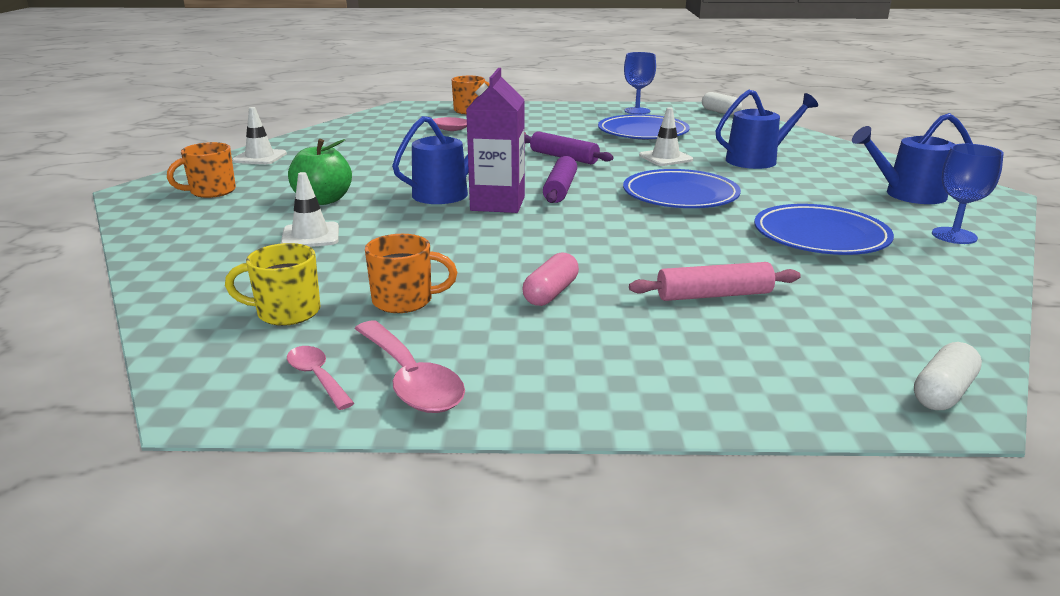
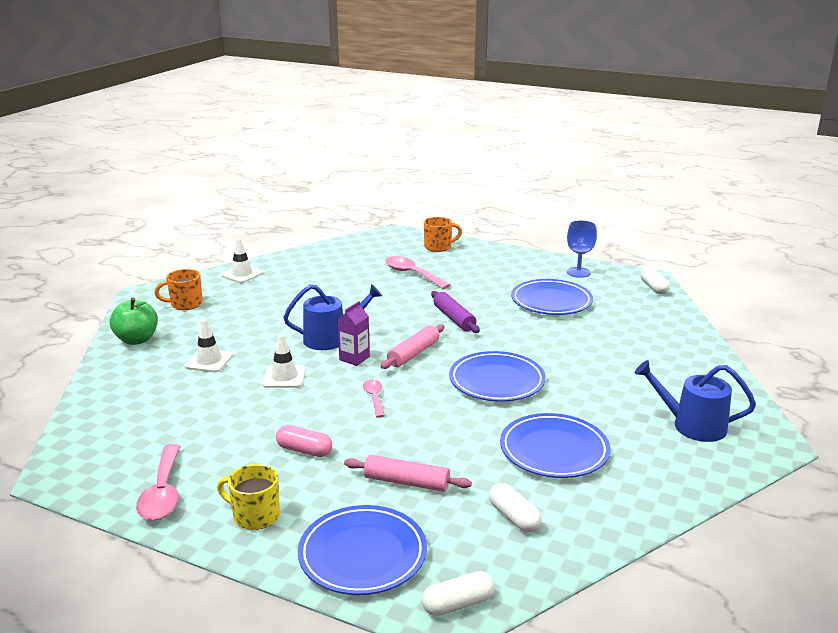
camera: 25 degrees right, 0 degrees up
(287, 312) = (143, 423): yellow mug -> yellow mug (255, 515)
(317, 377) = (119, 475): pink spoon -> pink spoon (374, 398)
(323, 200) = (245, 328): green apple -> green apple (137, 340)
(404, 301) = (213, 432): orange mug -> none
(498, 203) = (354, 358): purple carton -> purple carton, size x0.60
(551, 293) = (304, 450): pink capsule -> pink capsule turned 60 degrees clockwise
(560, 189) = (413, 353): purple rolling pin -> pink rolling pin
(665, 158) = (535, 336): white traffic cone -> white traffic cone (284, 377)
(757, 160) = (610, 355): blue watering can -> none
(767, 375) = (362, 554): none -> blue plate
(870, 298) = (514, 517): none -> white capsule
(954, 236) = (667, 478): blue goblet -> none

